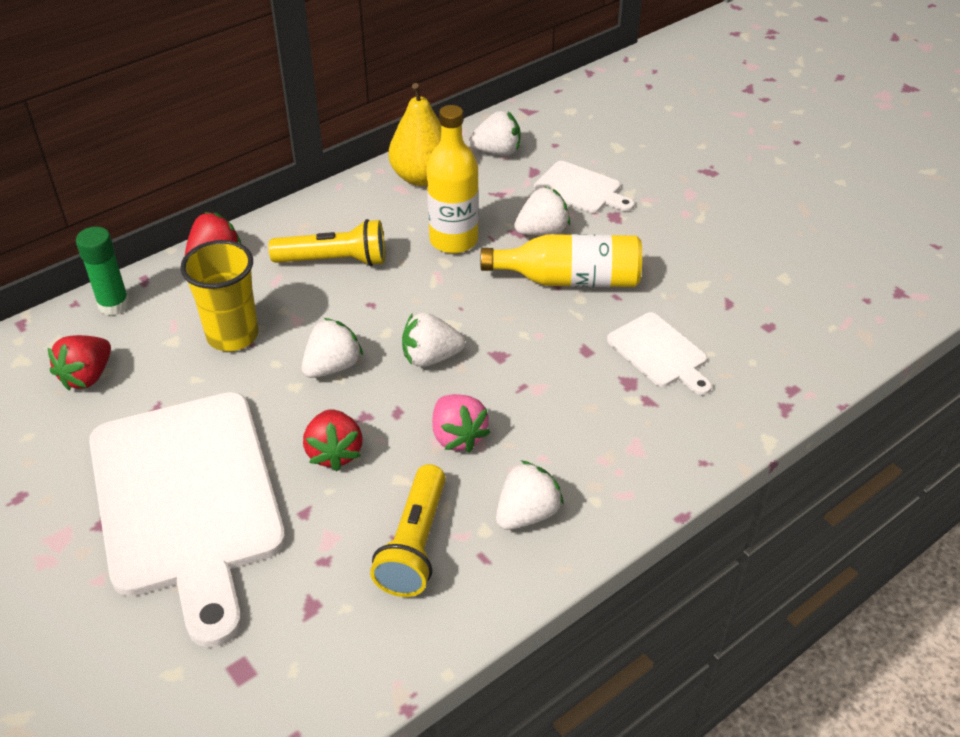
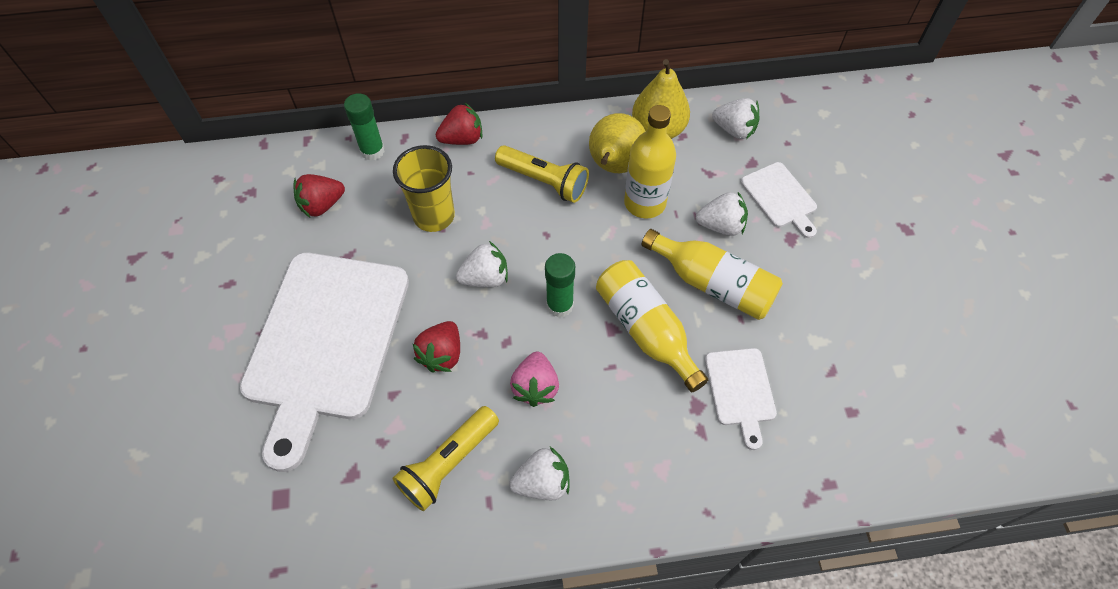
camera: 30 degrees right, 15 degrees up
(400, 222) = (614, 166): none -> yellow pear
(430, 357) = (560, 305): white strawberry -> green glue stick
(533, 342) = (645, 330): none -> yellow bottle

